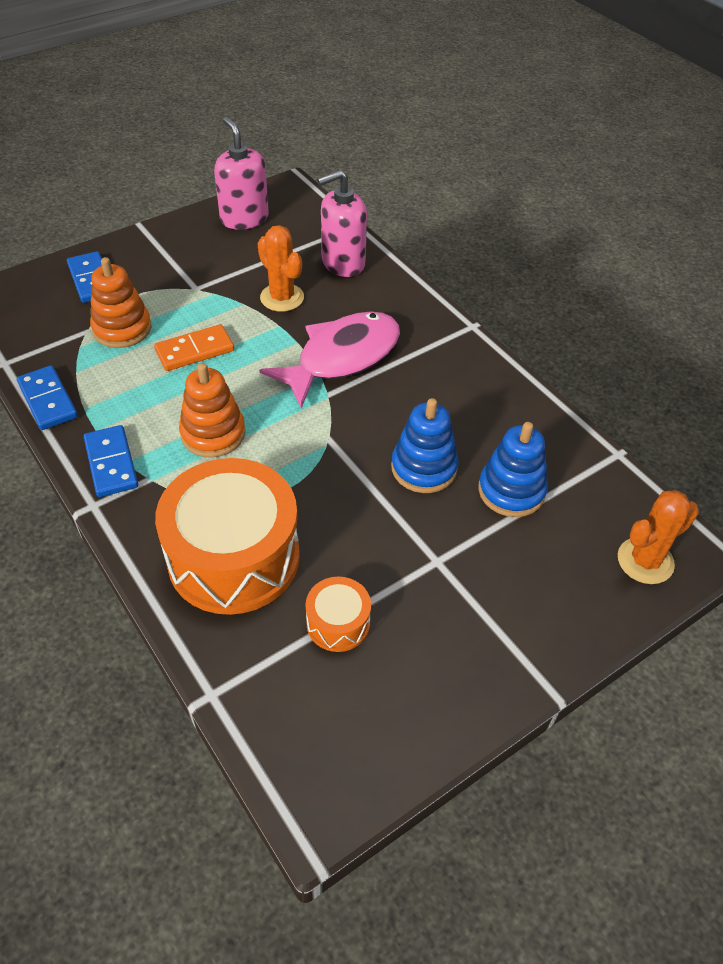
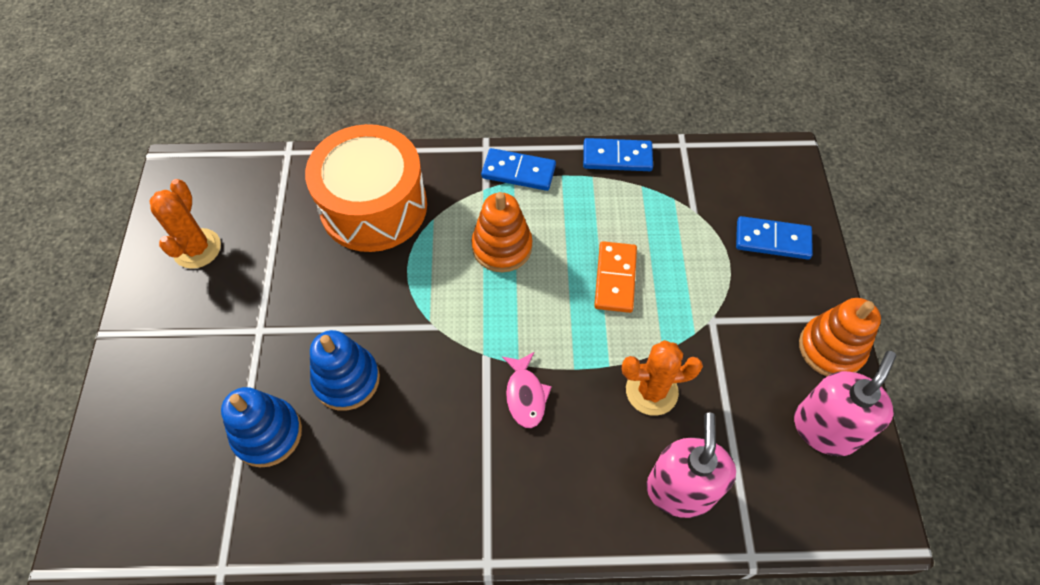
camera: 125 degrees right, 10 degrees up
(122, 329) = (681, 237): orange stacking toy -> orange stacking toy (831, 348)
(244, 218) = (825, 428): pink soap dispenser -> pink soap dispenser turned 60 degrees counterclockwise
(338, 623) = (271, 239): orange drum -> none
(342, 358) = (525, 395): pink fish -> pink fish, size x0.47
(645, 561) = (117, 488): orange cactus -> orange cactus (197, 249)

